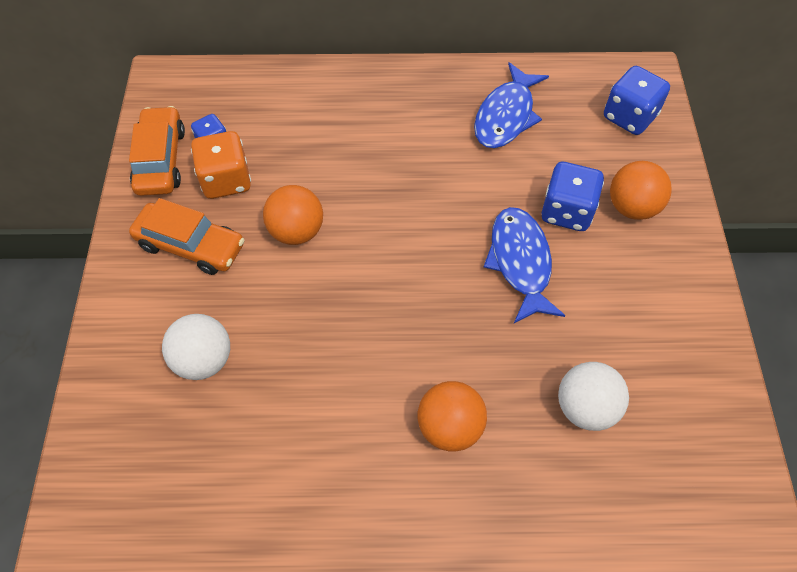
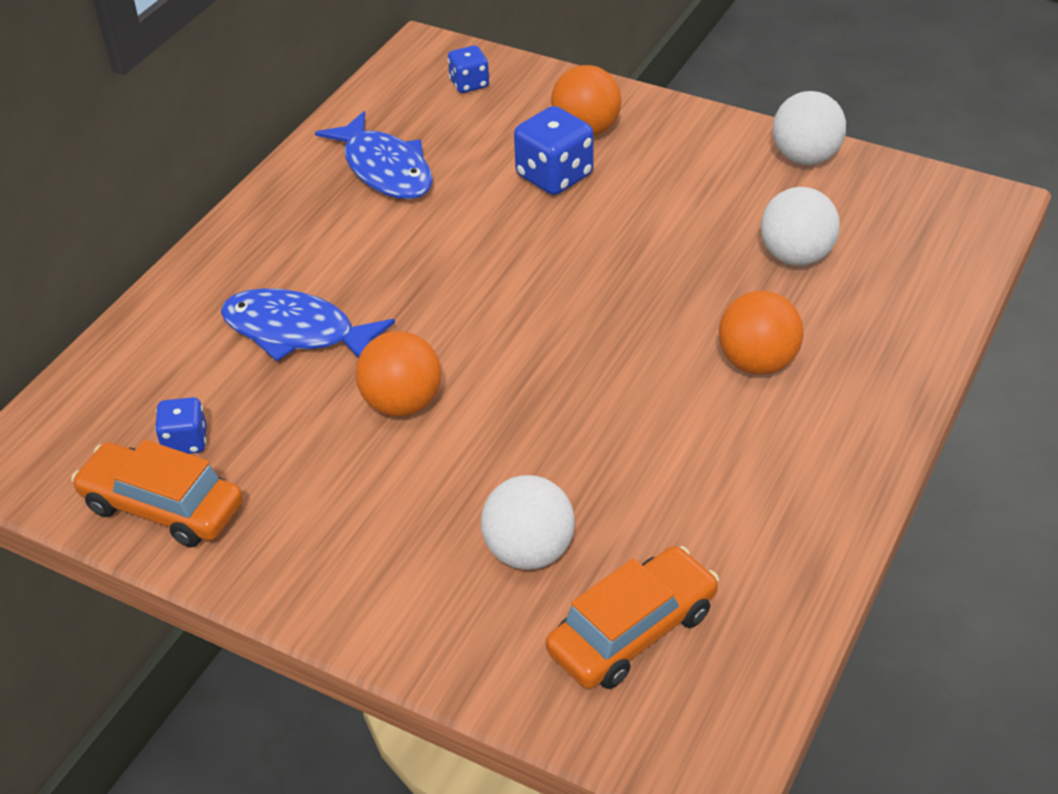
camera: 60 degrees left, 15 degrees down
(191, 245) = (340, 515): orange car -> orange car (632, 631)
(226, 180) = (261, 447): orange dice -> none
(520, 262) = (592, 234): blue fish -> blue fish (296, 332)
(629, 117) = (469, 84): blue dice -> blue dice, size x0.60
(711, 367) = (805, 157): none -> white ball

